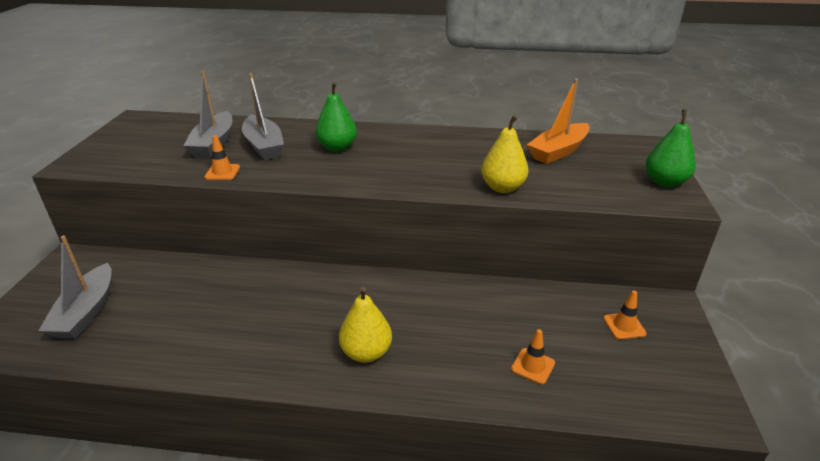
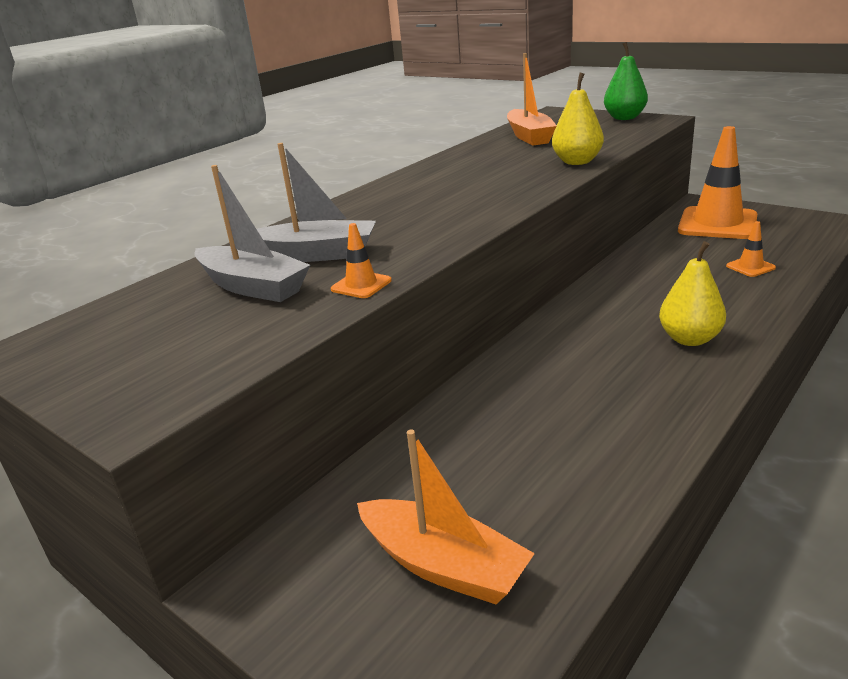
camera: 55 degrees left, 5 degrees down
(86, 312) = (443, 565): grey boat -> orange boat
(337, 148) = (388, 216): green pear -> none
(624, 326) = (717, 224): orange traffic cone -> orange traffic cone, size x2.29

